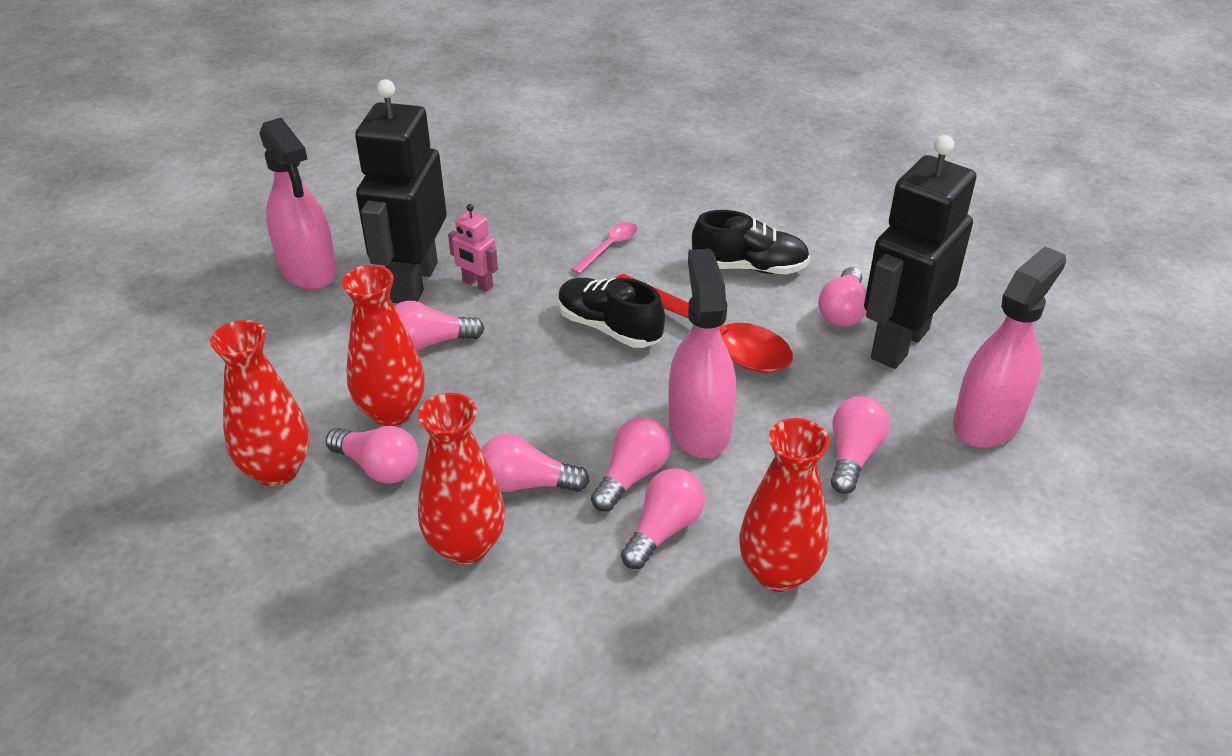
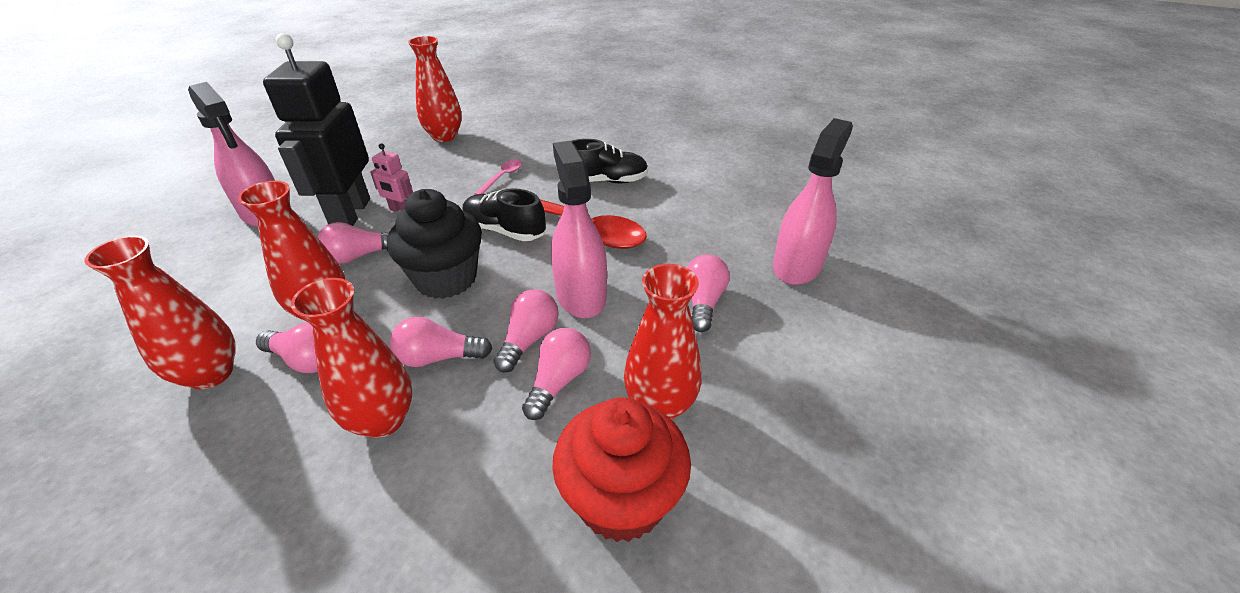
camera: 10 degrees left, 0 degrees up
(532, 173) = (444, 136): none -> red vase
(534, 386) = (446, 279): none -> black cupcake
(720, 665) = (621, 499): none -> red cupcake
(842, 311) = (677, 203): pink light bulb -> none
(899, 343) = (721, 219): black robot -> none

